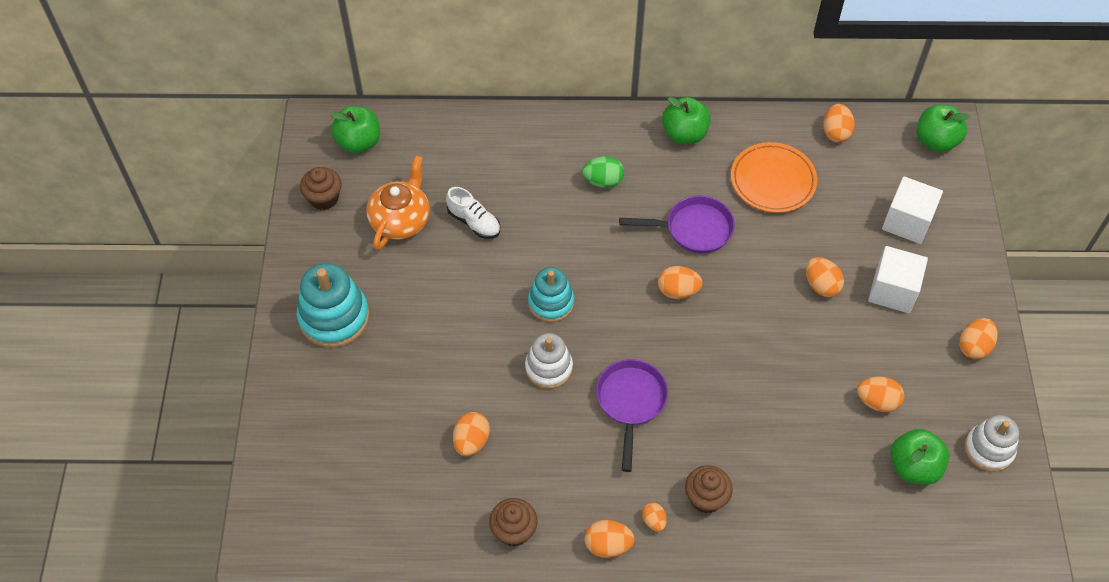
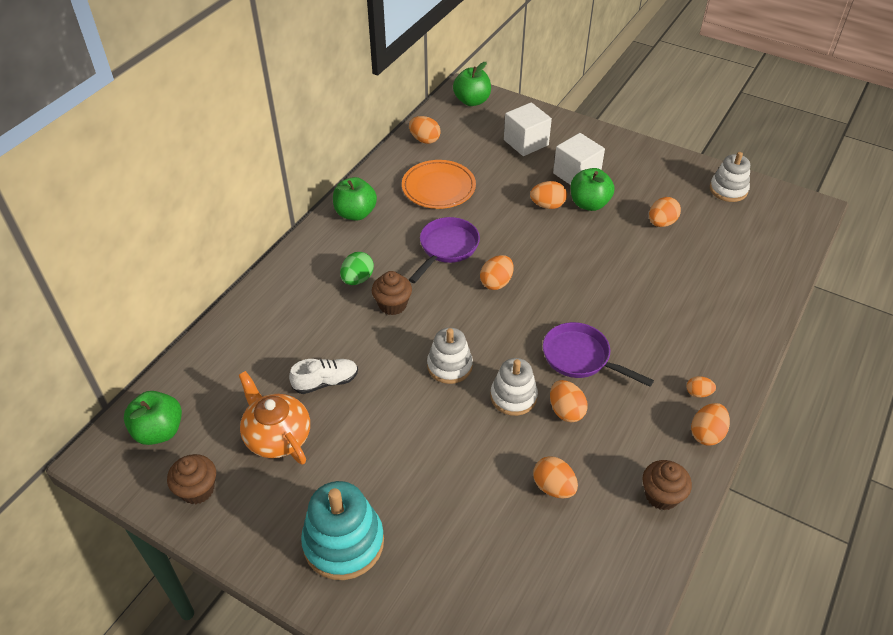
camera: 60 degrees left, 10 degrees down
(551, 302) = (449, 366): turquoise stacking toy -> white stacking toy
(706, 498) = (693, 351): brown cupcake -> brown cupcake (392, 305)
(913, 467) = (723, 230): green apple -> green apple (589, 204)
(974, 346) = (645, 159): orange egg -> orange egg (566, 411)

